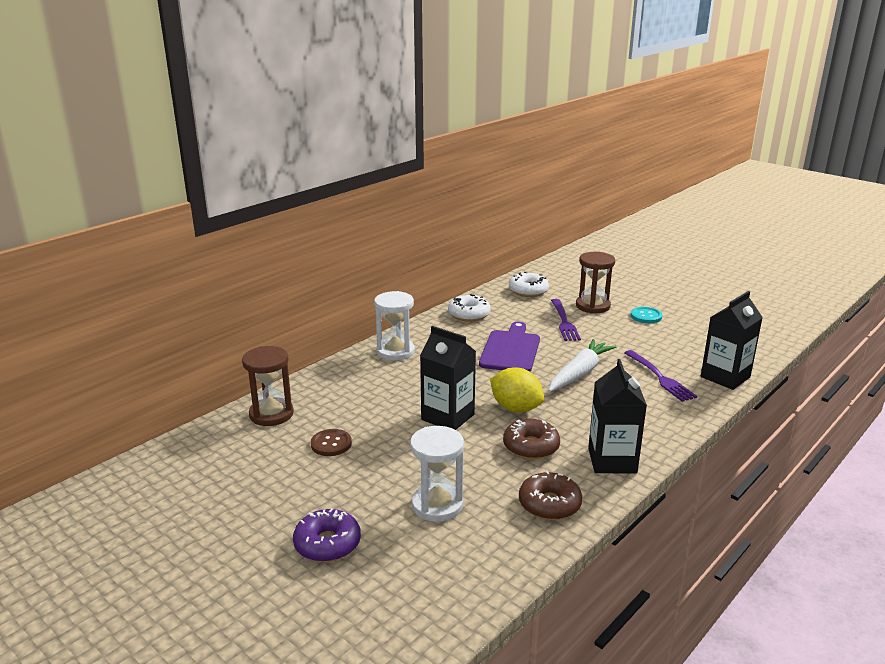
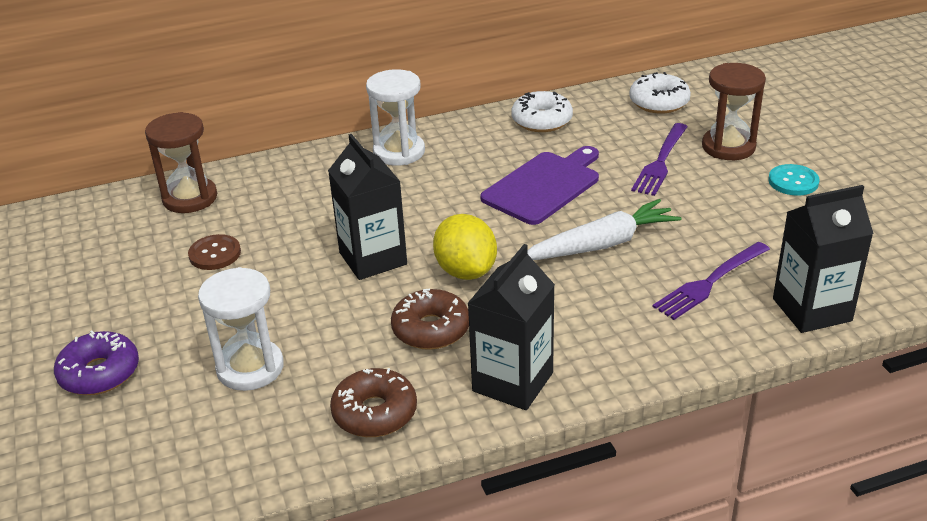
camera: 30 degrees right, 10 degrees up
(660, 377) = (710, 282): purple fork -> purple fork turned 45 degrees clockwise

